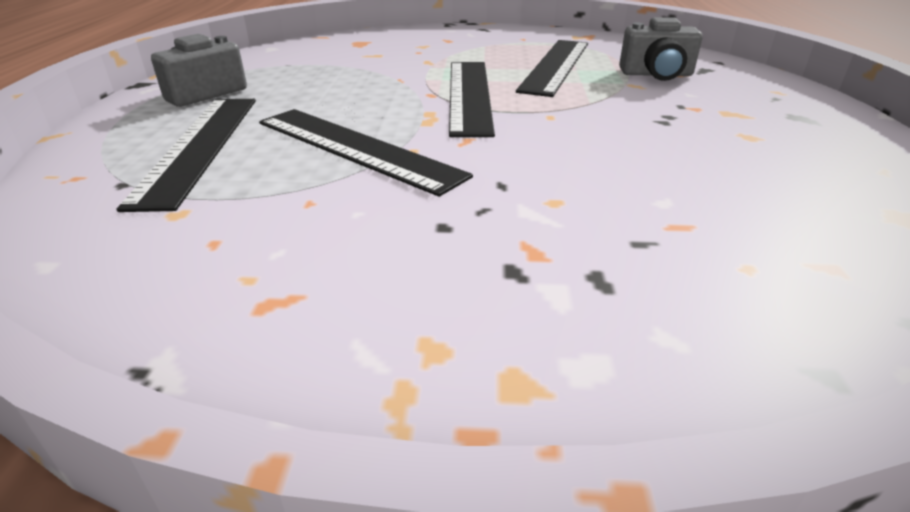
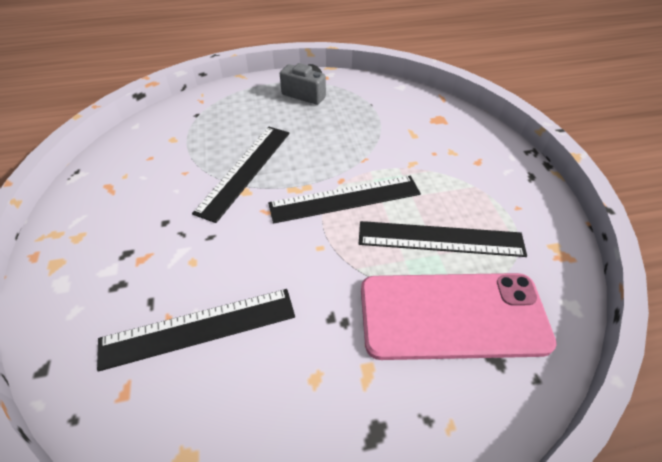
camera: 75 degrees right, 15 degrees up
(199, 146) = (236, 119): black ruler -> black ruler (198, 327)
(656, 74) = (452, 315): grey camera -> pink phone

